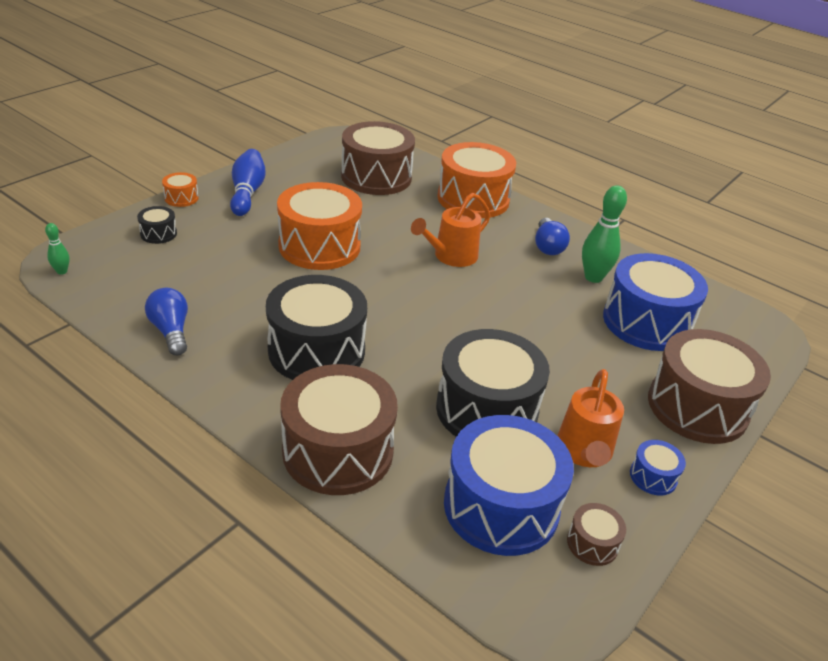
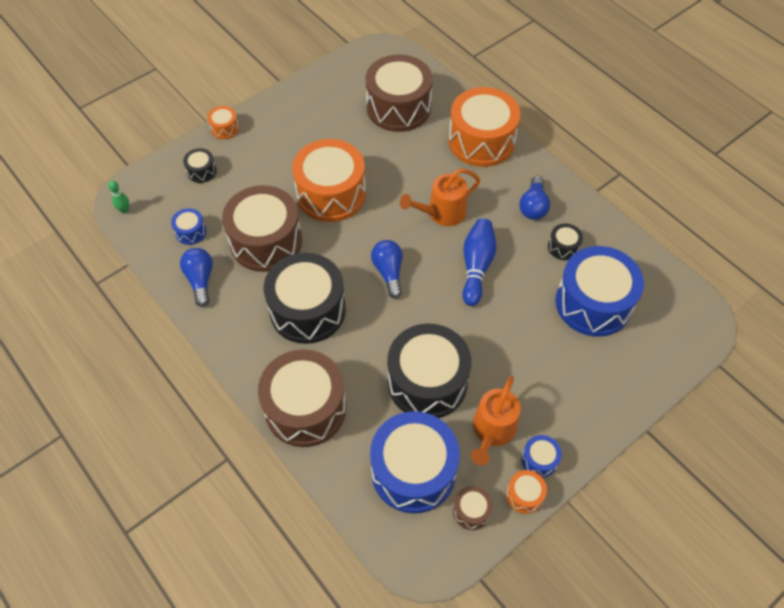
camera: 15 degrees right, 20 degrees up
(152, 287) = (191, 232): none -> blue drum
(247, 193) = (281, 124): blue bowling pin -> blue bowling pin (476, 266)
(406, 310) = (389, 272): none -> blue light bulb
(593, 277) = (563, 247): green bowling pin -> black drum
(651, 517) = (524, 495): none -> orange drum
(697, 407) = (602, 398): brown drum -> brown drum (266, 241)

